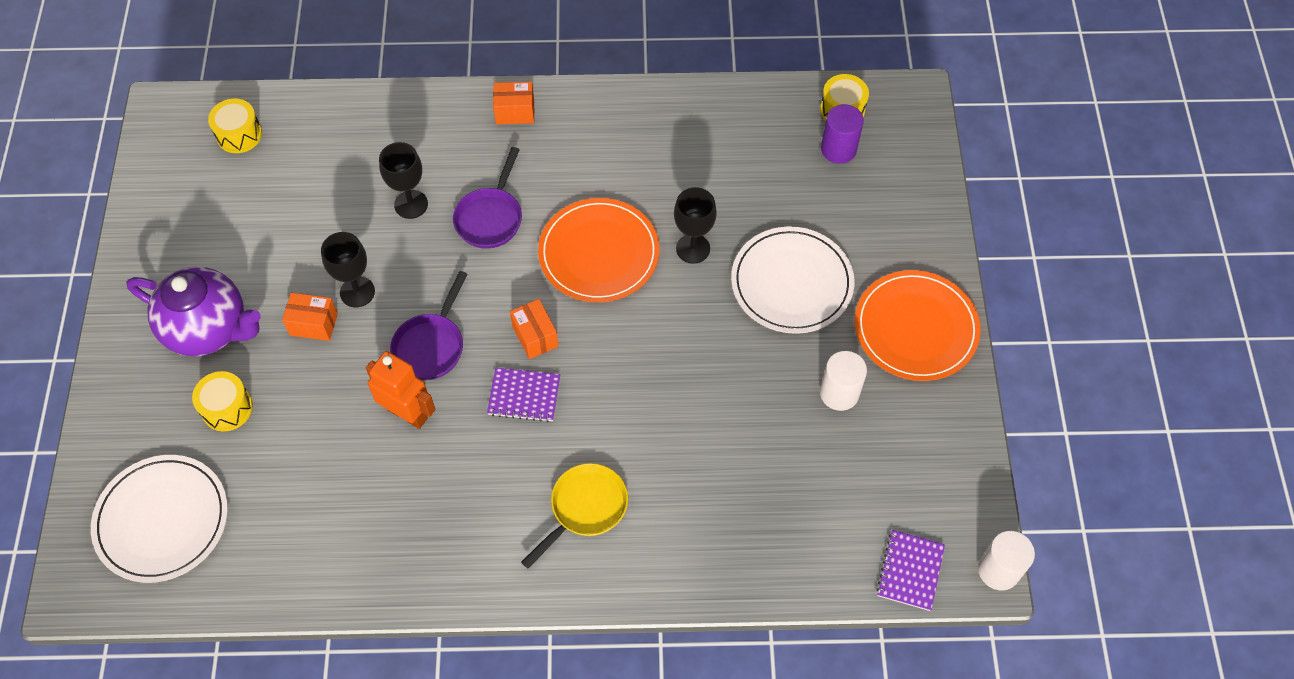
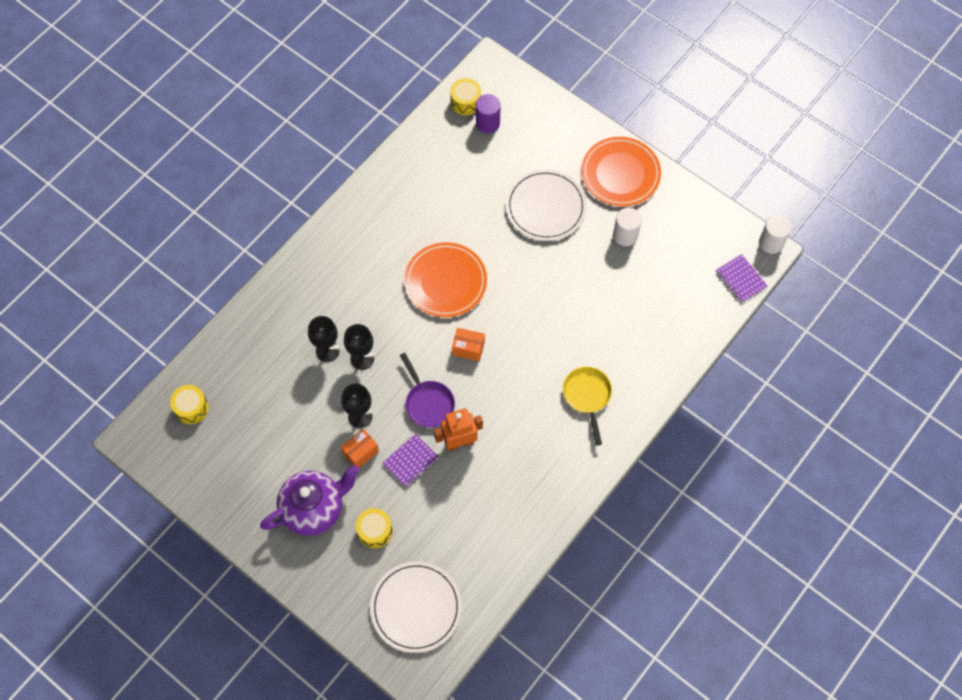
camera: 50 degrees left, 5 degrees up
(490, 217) = (374, 317): purple pan -> none
(515, 112) = (315, 256): orange box -> none
(524, 395) = (499, 379): purple notebook -> purple notebook (410, 461)
(693, 248) = (484, 236): black goblet -> black goblet (362, 359)

